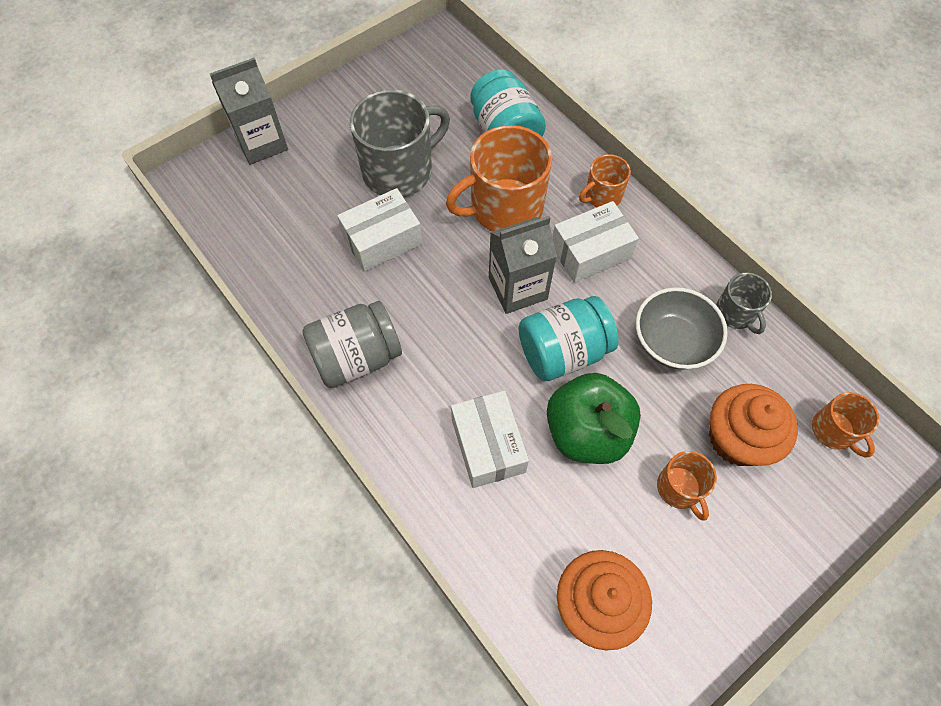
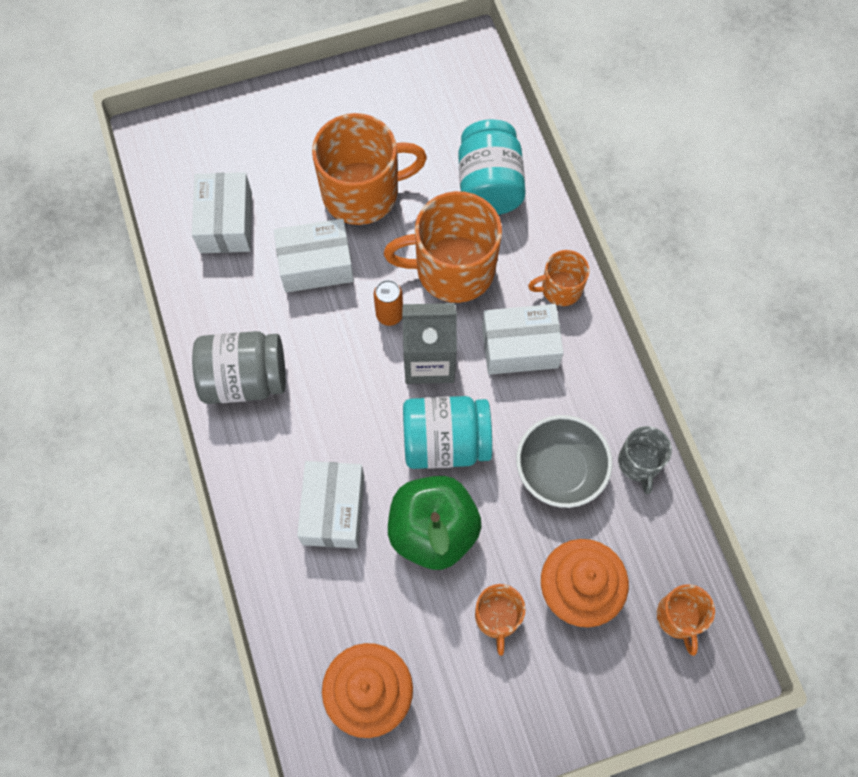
camera: 20 degrees right, 5 degrees up
(262, 143) = (236, 117): grey carton -> none
(286, 230) = (226, 222): none -> white box
(399, 170) = (363, 192): grey mug -> orange mug
(466, 261) = (389, 314): none -> orange can

